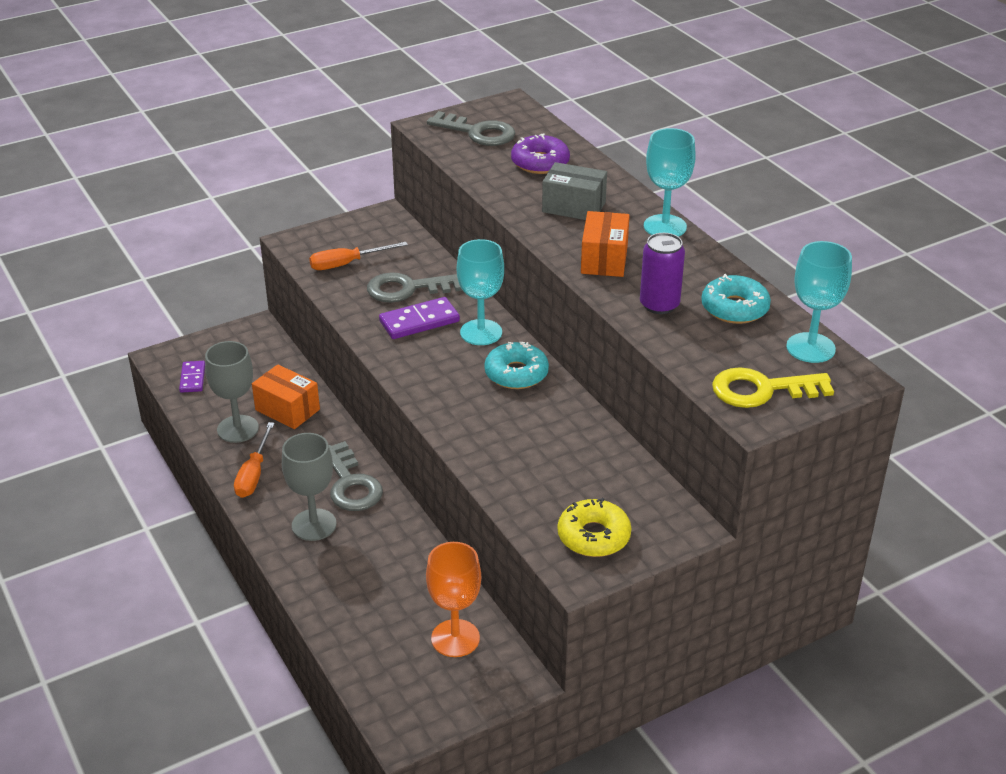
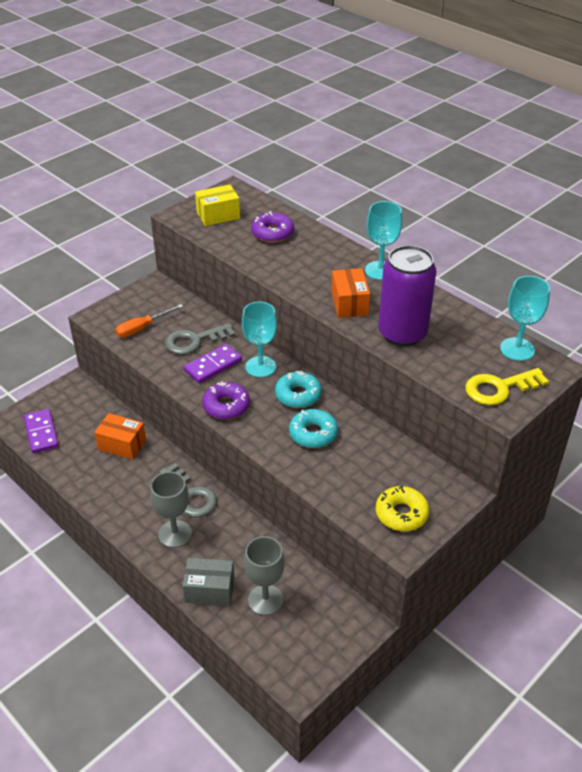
camera: 15 degrees left, 5 degrees up
(192, 378) = (41, 433): purple domino -> purple domino, size x1.55
(238, 429) = (90, 467): grey goblet -> grey goblet (265, 600)
(254, 474) = (115, 502): orange screwdriver -> none
(417, 371) = (226, 406): none -> purple donut
(455, 638) = (309, 602): orange goblet -> none
(478, 132) = (218, 215): grey key -> yellow box
(573, 207) = (311, 265): grey box -> grey box (209, 590)
(659, 305) = (402, 333): purple can -> purple can, size x1.70
(734, 308) = (454, 327): turquoise donut -> turquoise donut (313, 434)

